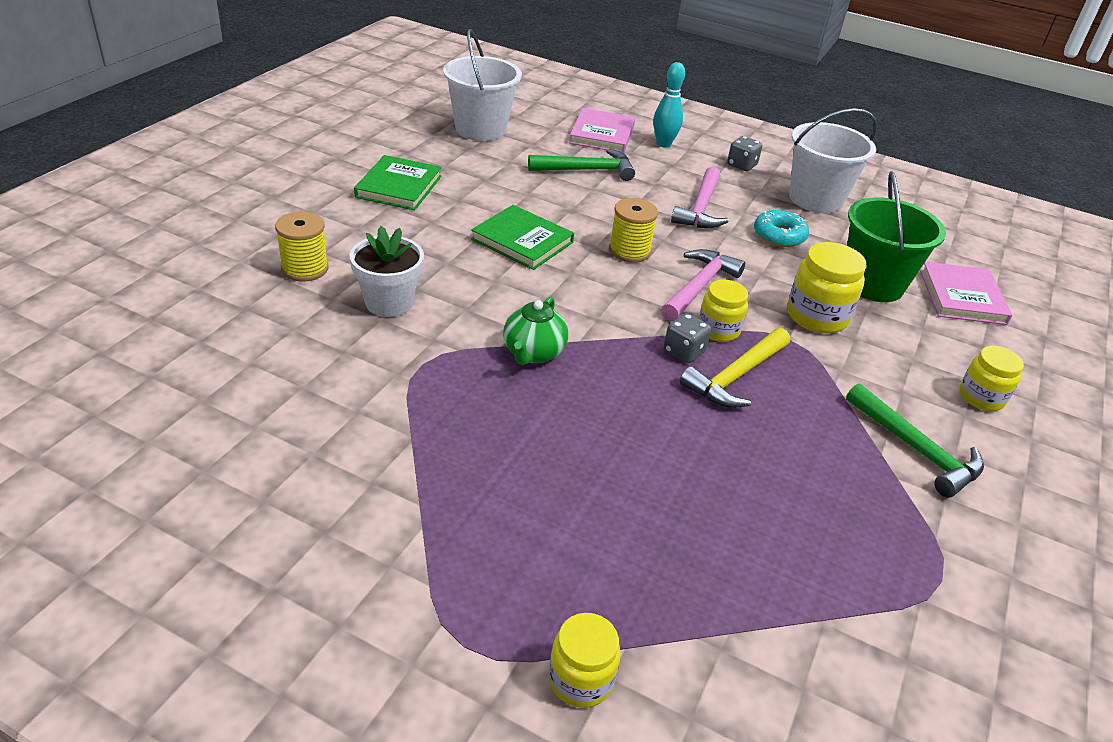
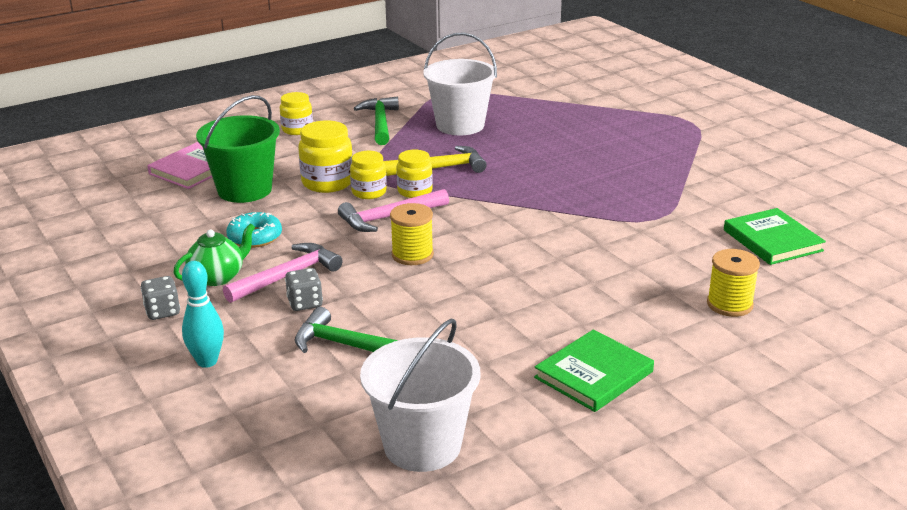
camera: 145 degrees left, 10 degrees down
(389, 302) = (662, 261): white flower pot -> none
(522, 241) = (504, 285): green book -> green book (772, 240)
(533, 353) = (569, 207): green teapot -> green teapot (218, 277)
(581, 679) = (645, 106): yellow jar -> yellow jar (369, 192)
(602, 134) = (265, 396): pink book -> none
(684, 352) = (457, 186): grey dice -> grey dice (305, 303)
(815, 199) = (155, 259): white bucket -> white bucket (460, 125)

